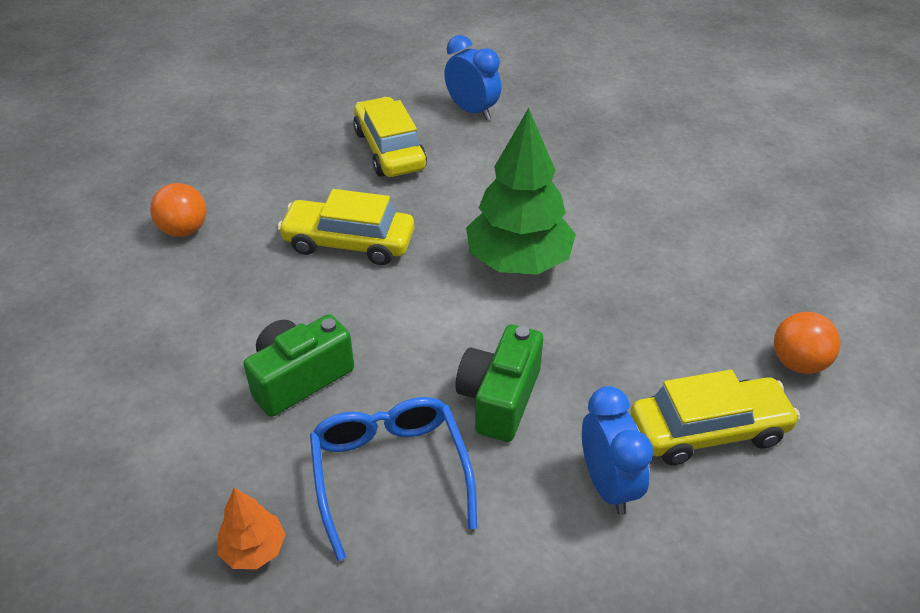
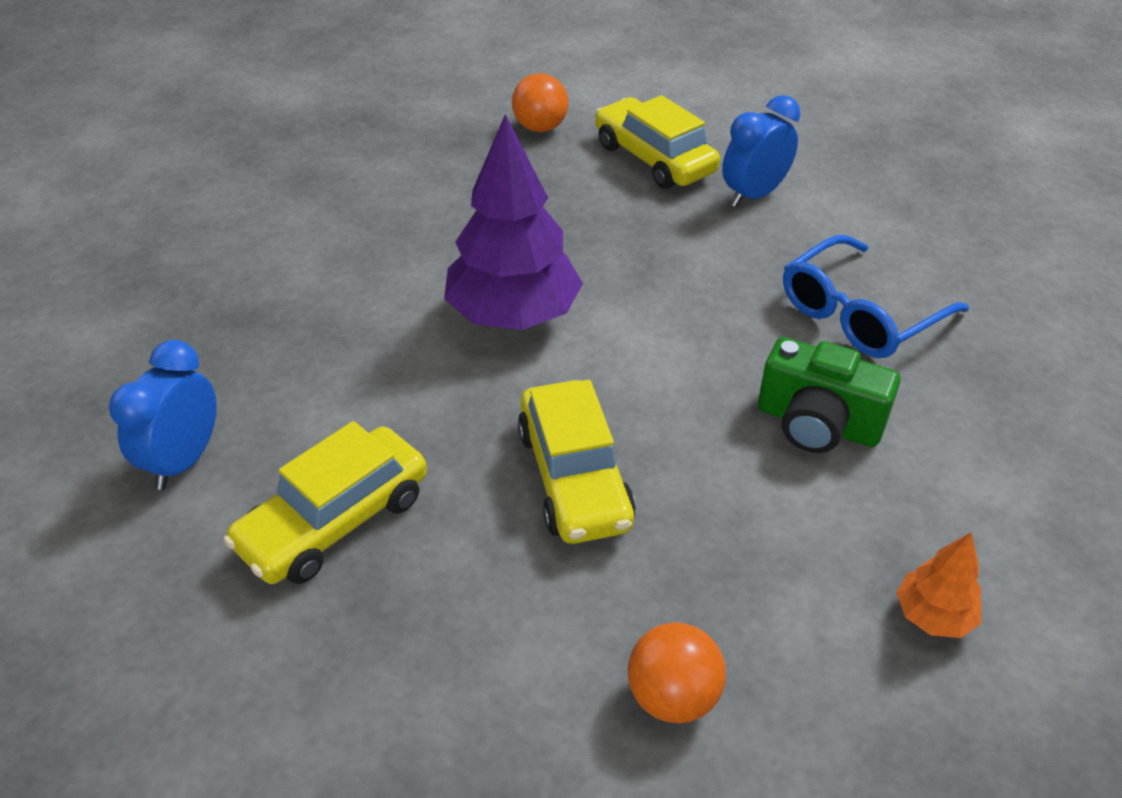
camera: 115 degrees left, 0 degrees up
(254, 549) = (1012, 367): orange tree -> orange tree (933, 616)
(499, 398) = (718, 274): green camera -> none
(519, 262) = (513, 315): green tree -> purple tree

